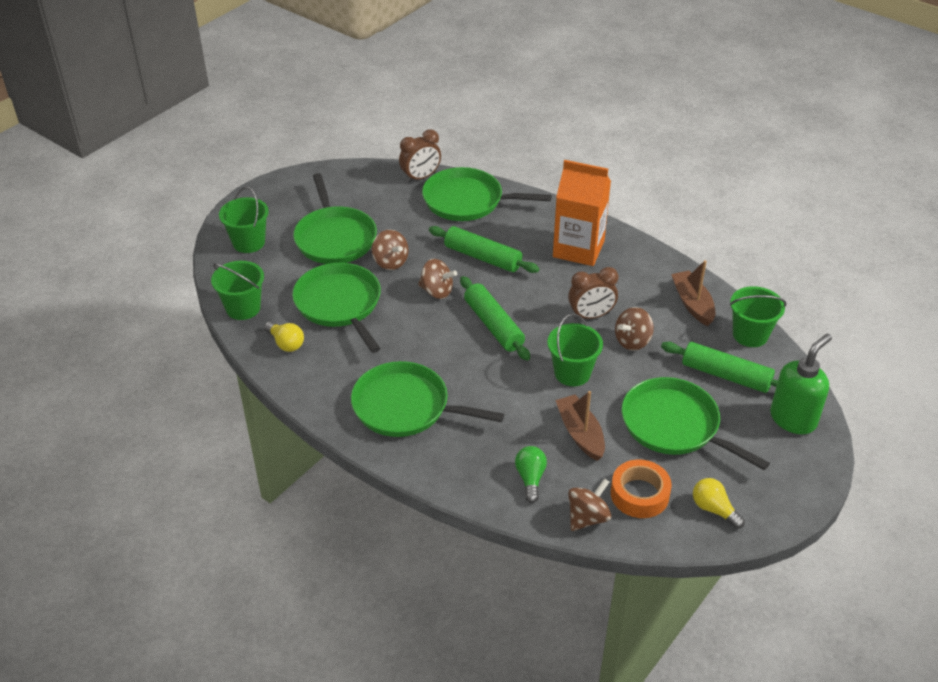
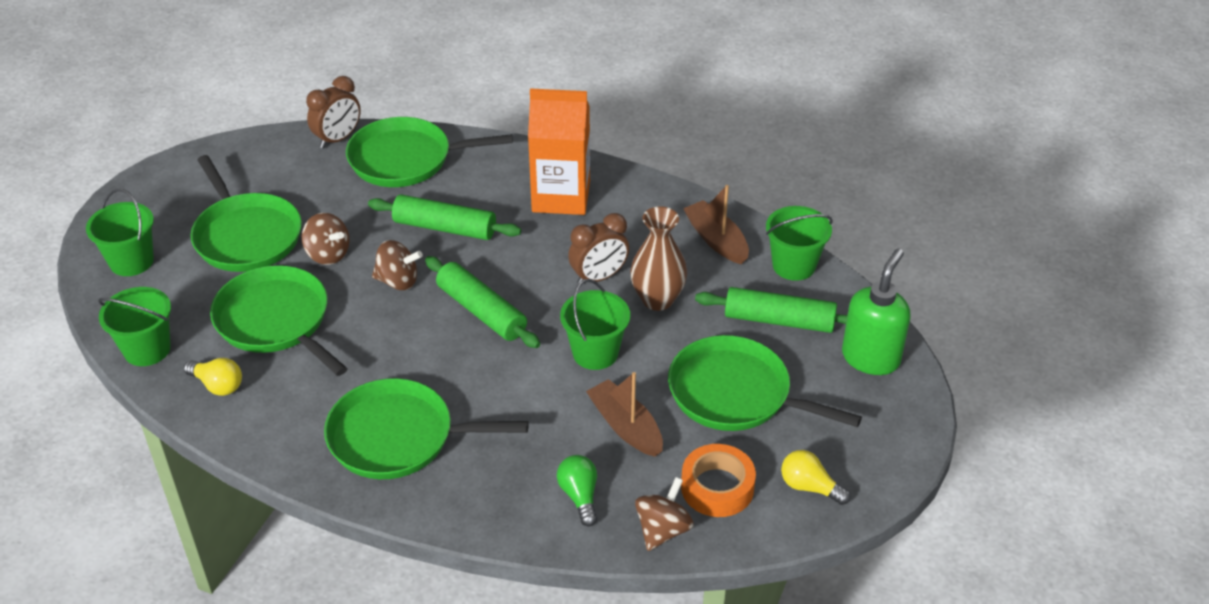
camera: 15 degrees left, 0 degrees up
(632, 341) = (657, 299): brown spinning top -> brown vase

